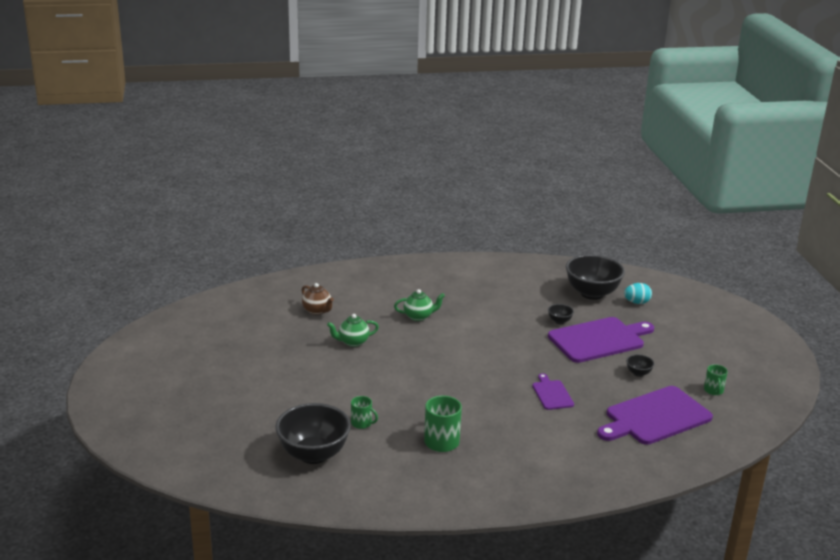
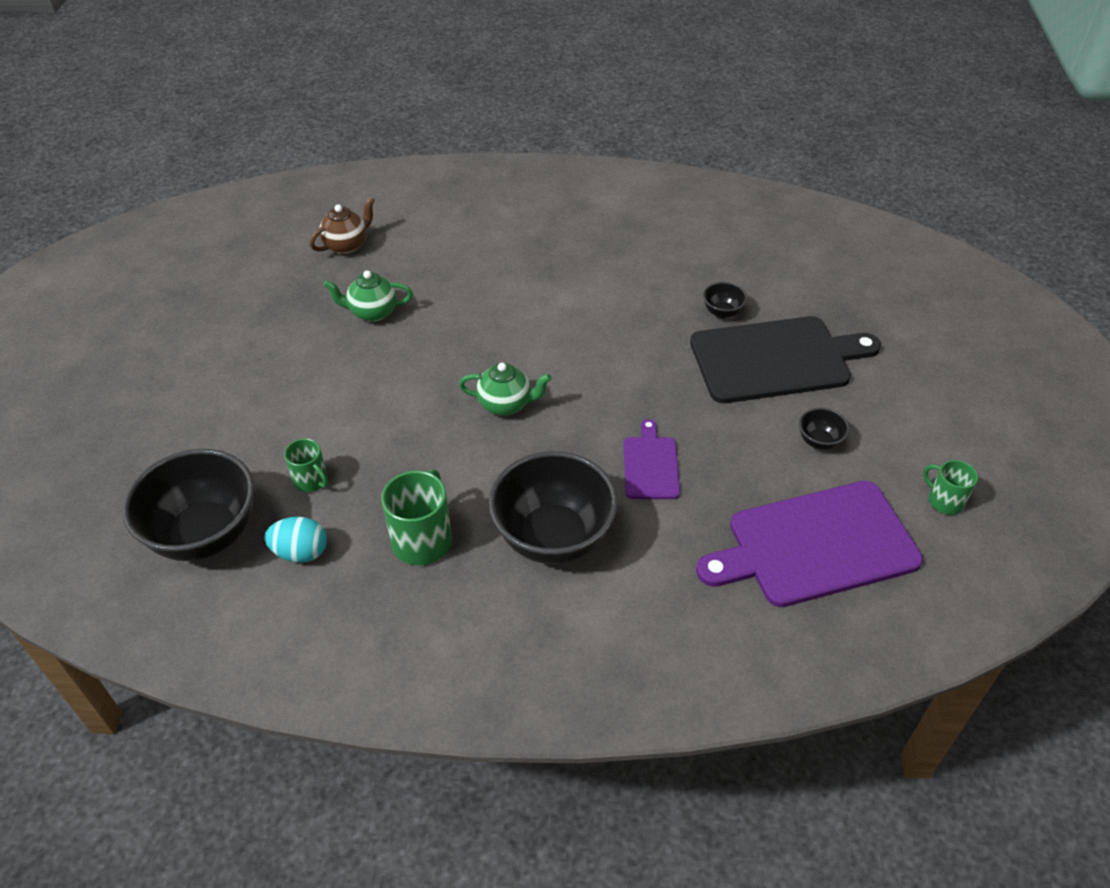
camera: 15 degrees right, 20 degrees up
(317, 311) = (347, 245): brown teapot -> brown teapot turned 105 degrees counterclockwise
(419, 316) = (497, 275): green teapot -> green teapot (506, 404)
(592, 294) = (798, 262): black bowl -> black bowl (553, 537)
(599, 340) = (776, 359): purple cutting board -> black cutting board
(636, 302) = (869, 289): turquoise egg -> turquoise egg (301, 552)
(713, 390) = (944, 500): green mug -> green mug turned 120 degrees clockwise

